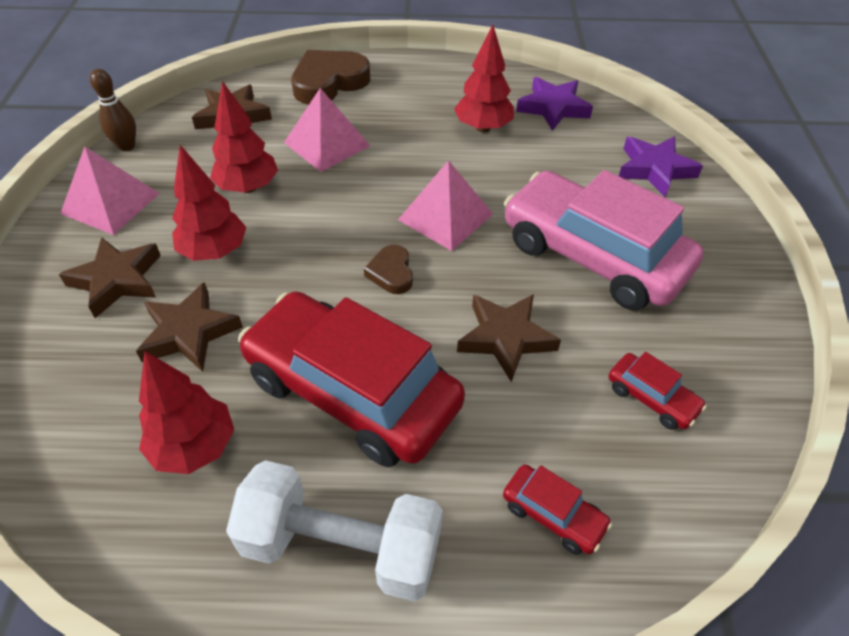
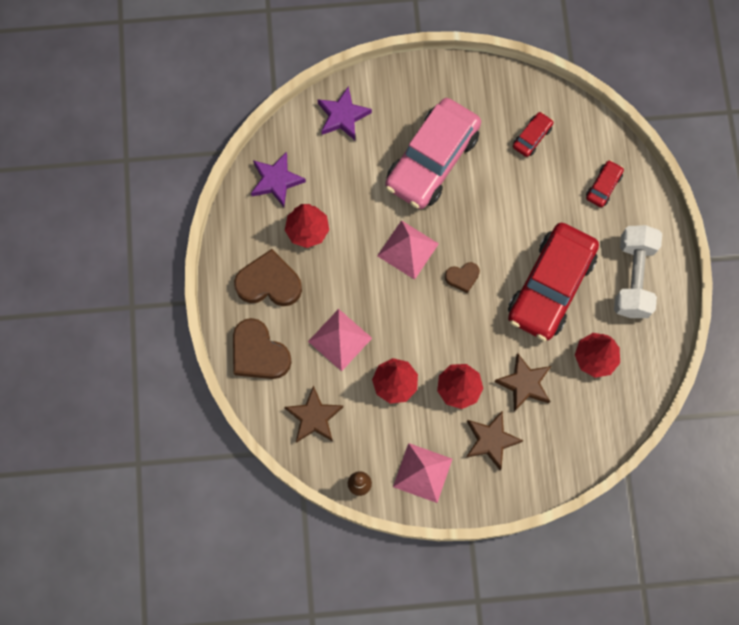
camera: 95 degrees left, 25 degrees up
(416, 94) = (269, 283): none -> brown heart
(505, 338) = (503, 209): brown star -> none

